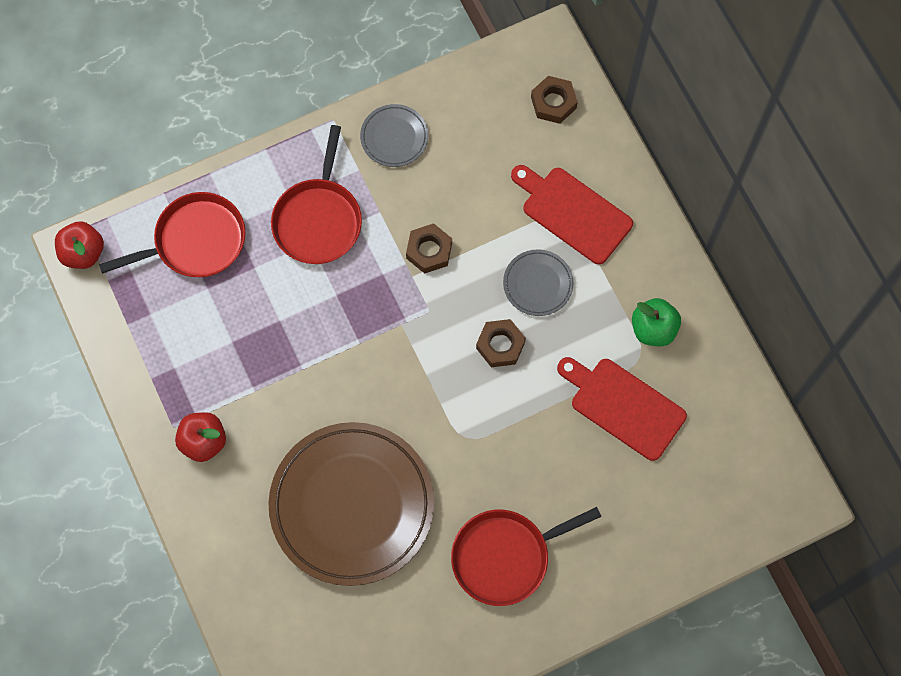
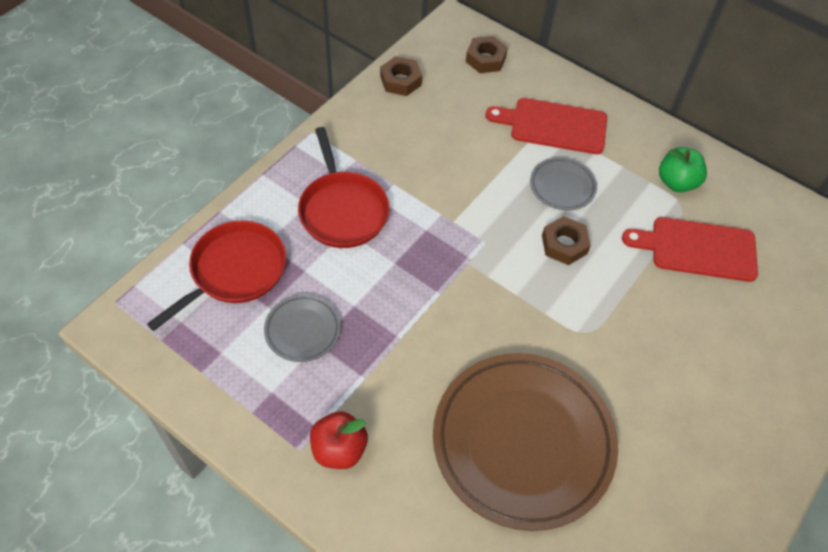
camera: 30 degrees left, 15 degrees down
(83, 253) = (123, 325): red apple -> none
(394, 137) = (372, 126): grey plate -> grey plate (302, 330)
(429, 251) = (455, 197): brown nut -> brown nut (400, 81)
(505, 557) = (693, 421): red pan -> none

